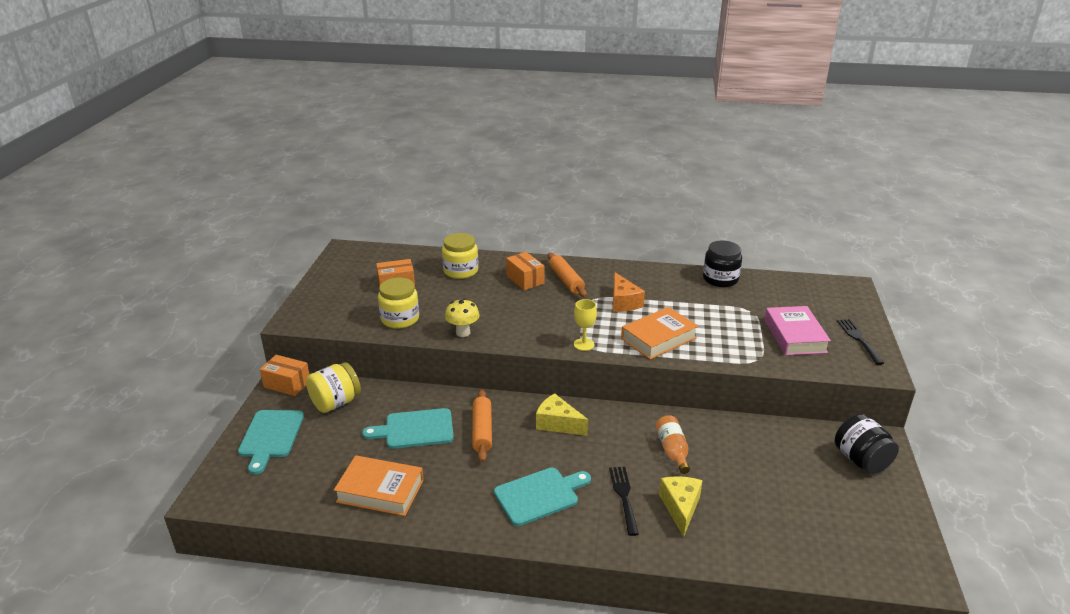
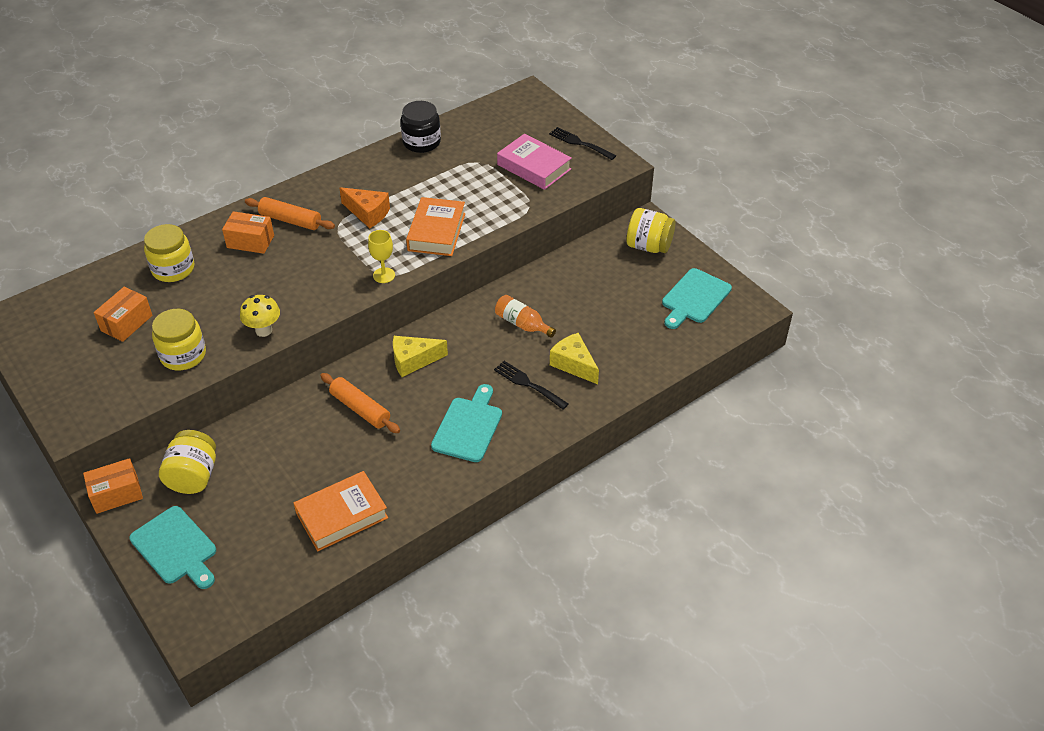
camera: 45 degrees left, 15 degrees up
(415, 429) = (301, 447): turquoise cutting board -> turquoise cutting board (694, 298)
(861, 460) = (649, 246): black jar -> yellow jar

